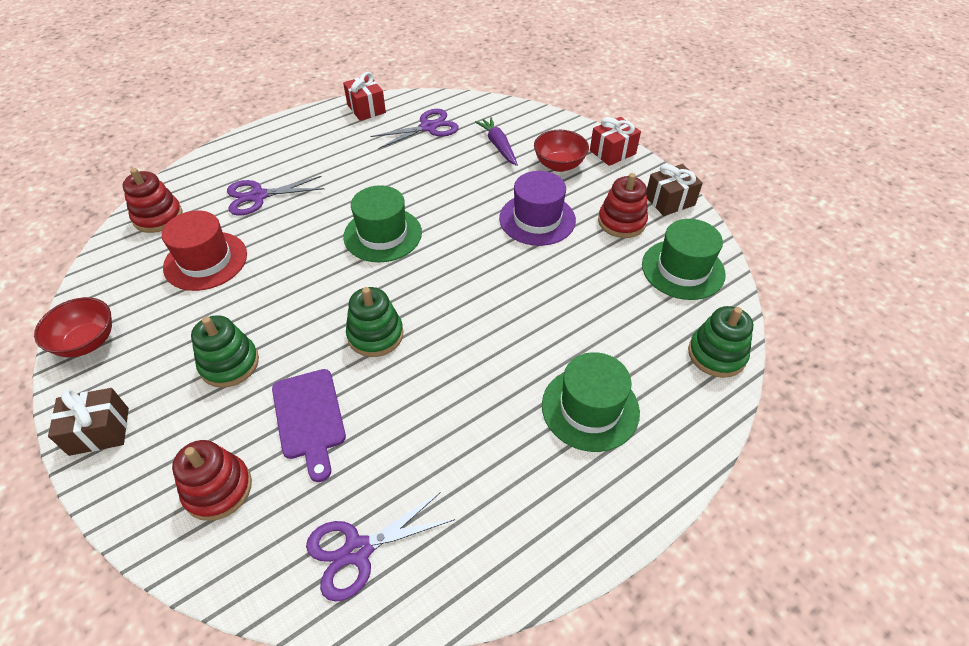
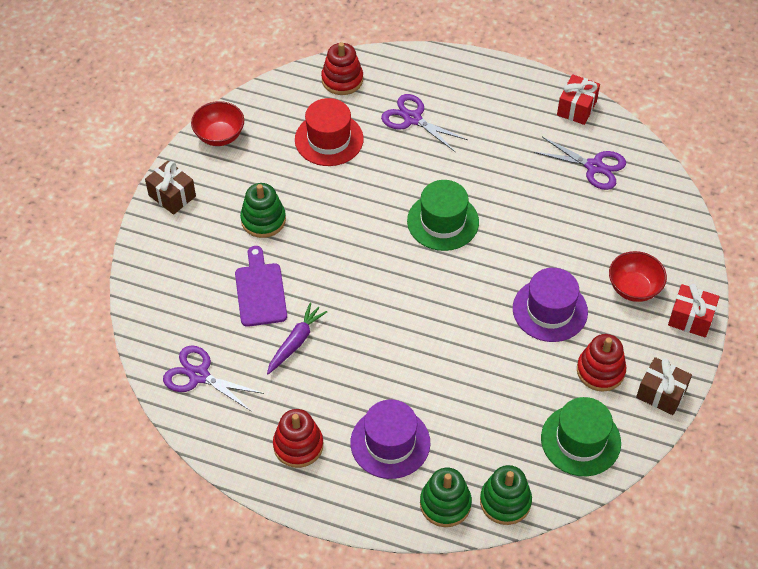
camera: 55 degrees right, 5 degrees up
(218, 489) = (183, 281): red stacking toy -> red stacking toy (298, 445)
(309, 418) = (260, 291): purple cutting board -> purple cutting board turned 135 degrees clockwise
(375, 335) = (349, 281): green stacking toy -> green stacking toy (445, 504)
(498, 146) = (617, 230): purple carrot -> purple carrot (295, 342)
(590, 408) = (390, 443): green hat -> purple hat

